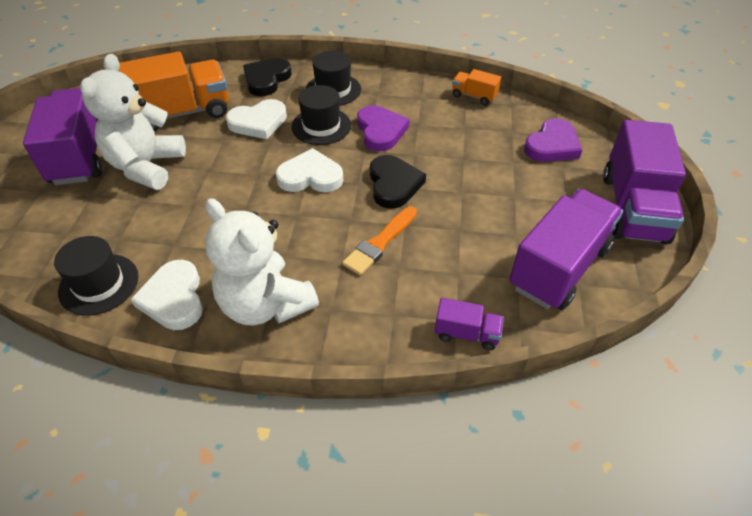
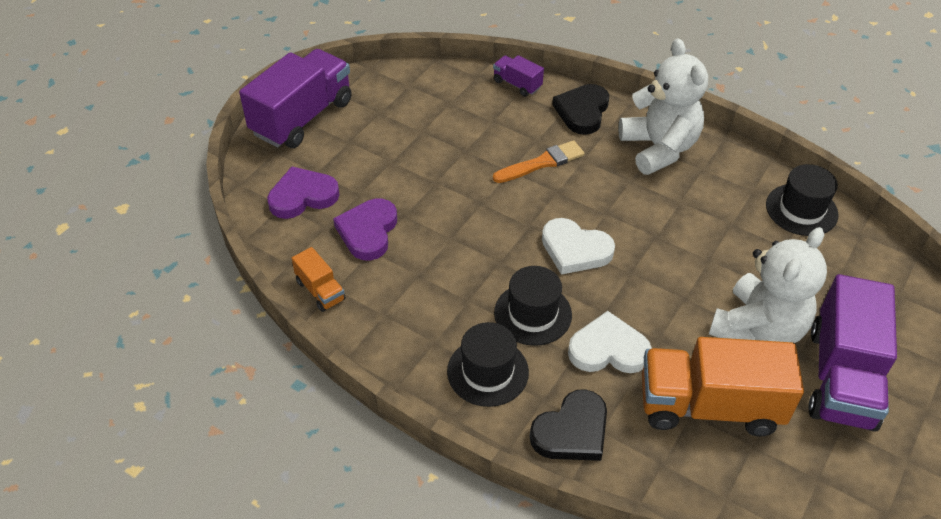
camera: 155 degrees left, 0 degrees up
(174, 298) = (734, 177): white heart -> none
(380, 131) = (467, 280): purple heart -> purple heart (368, 231)
(393, 184) = (495, 211): black heart -> black heart (582, 111)
(559, 267) = (412, 99): purple truck -> none

